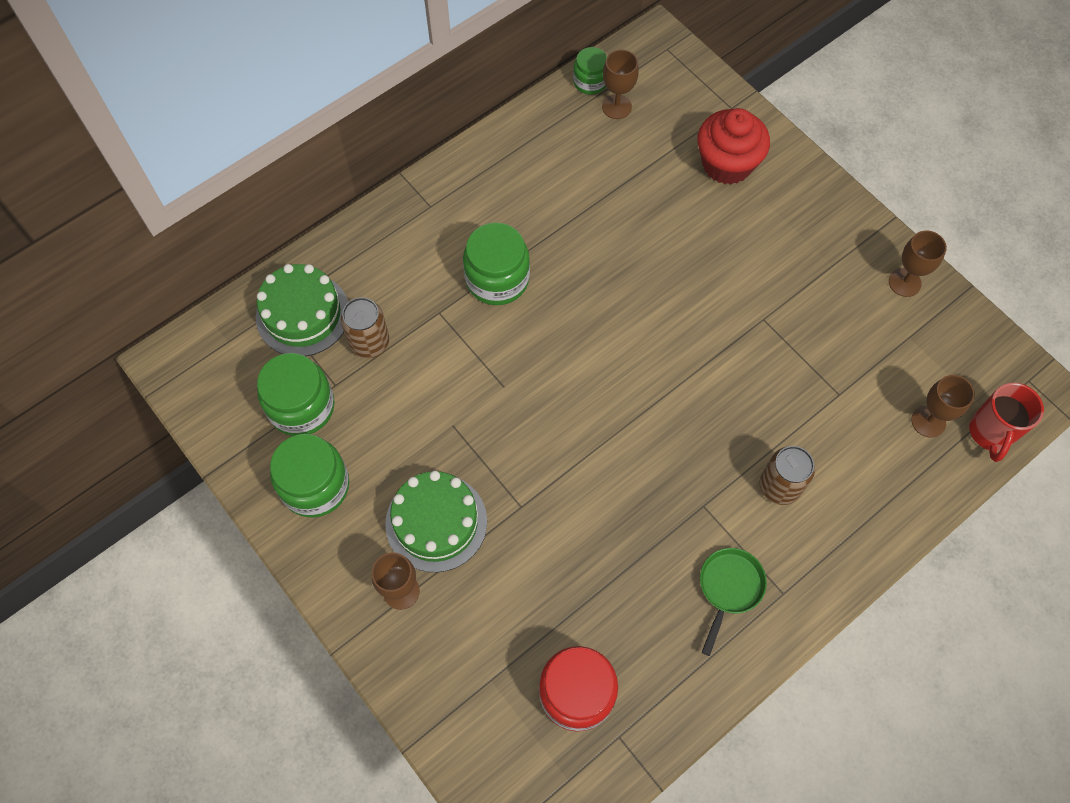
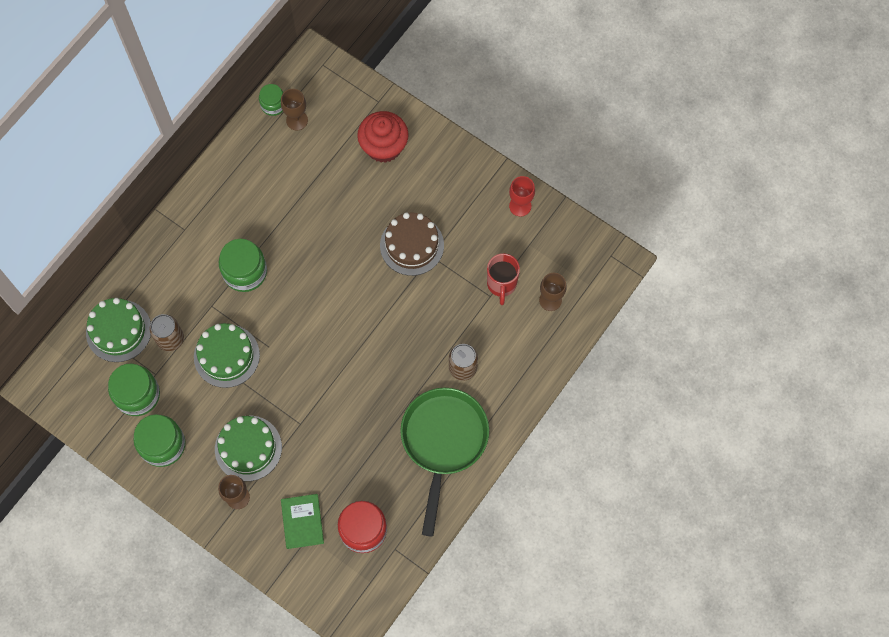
camera: 15 degrees left, 5 degrees up
(441, 384) = (226, 356): none -> green cake
(487, 654) = (302, 522): none -> green book
(729, 588) = (443, 441): green pan -> green pan, size x2.07
(739, 299) = (412, 245): none -> brown cake
(904, 282) = (520, 206): brown goblet -> red goblet
(990, 433) = (591, 298): red mug -> red mug (501, 284)

